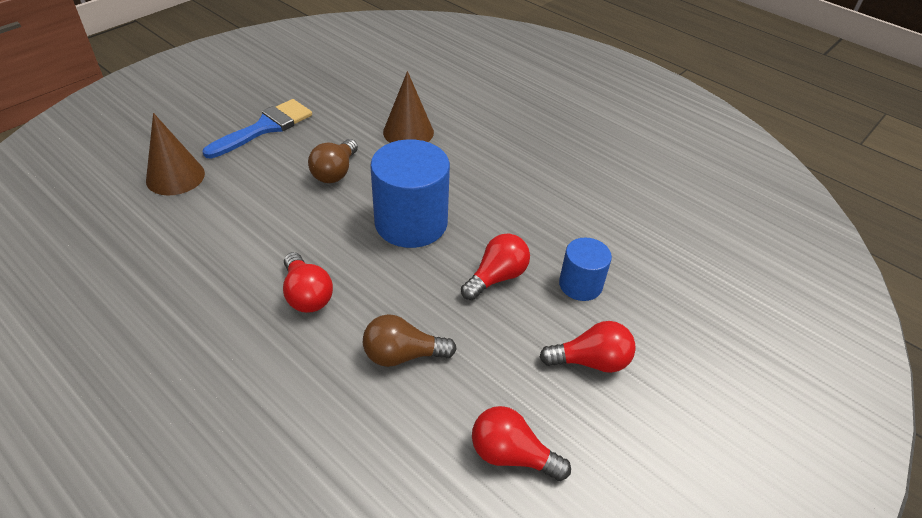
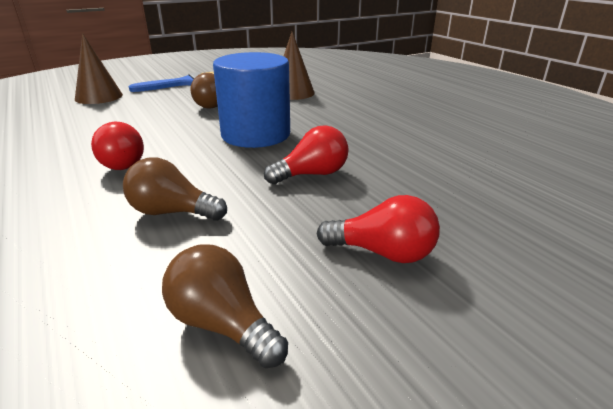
camera: 20 degrees right, 15 degrees down
(512, 455) = (223, 324): red light bulb -> brown light bulb
(580, 284) = (401, 191): blue cylinder -> none

